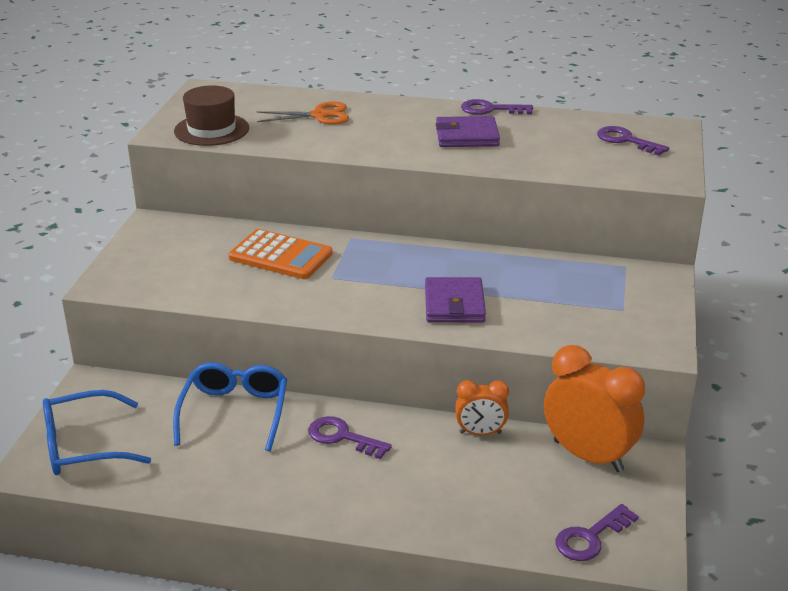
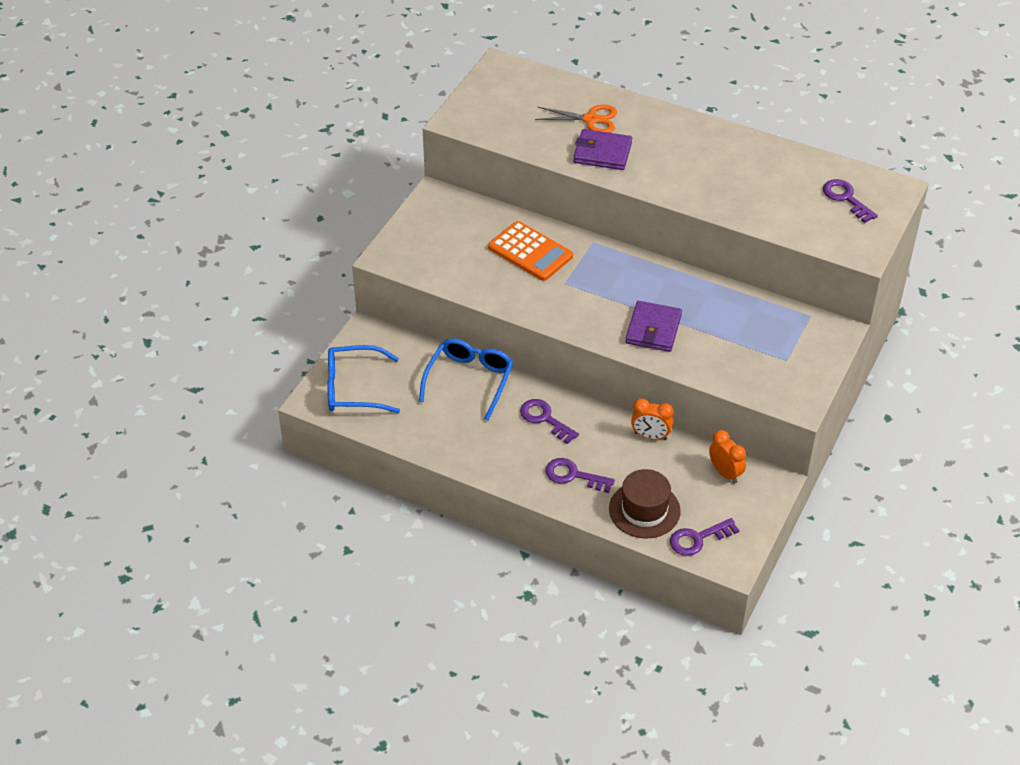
camera: 15 degrees right, 15 degrees up
(211, 130) = (495, 123): brown hat -> brown hat (644, 510)
(467, 136) = (709, 168): purple wallet -> purple wallet (602, 153)
(490, 109) = (743, 137): purple key -> purple key (573, 475)
(588, 456) = (725, 473): orange clock -> orange clock, size x0.55

